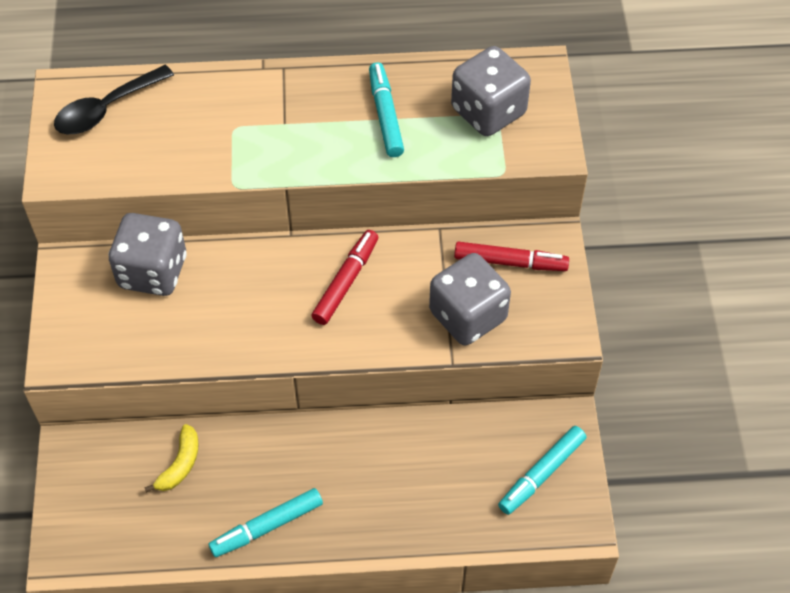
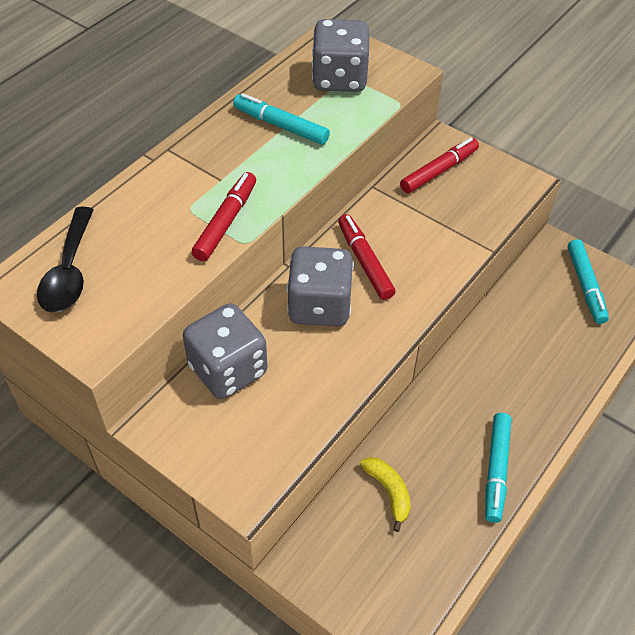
camera: 50 degrees left, 5 degrees down
(243, 159) = (226, 222): none -> red marker
(468, 316) = (461, 218): grey dice -> grey dice (319, 306)

